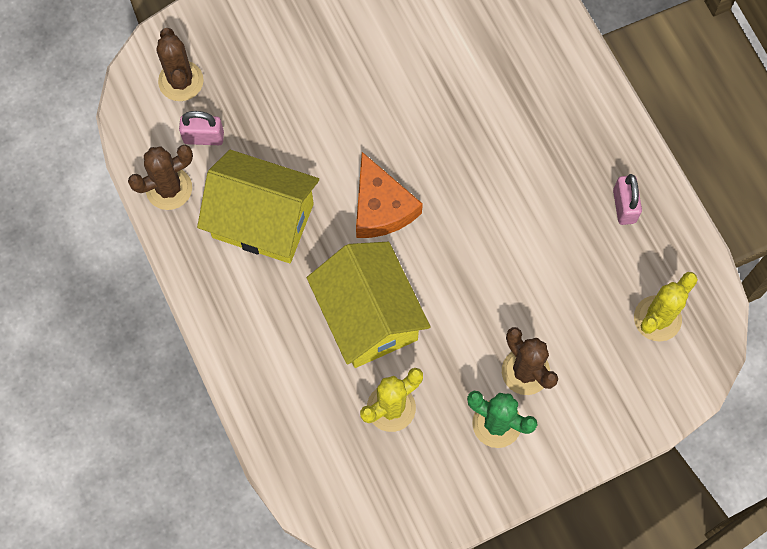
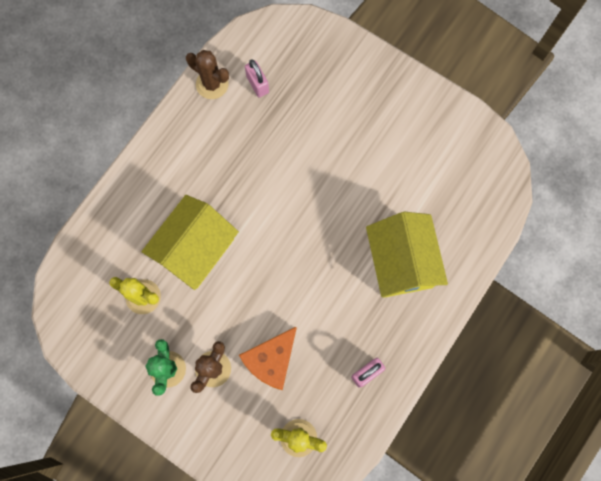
camera: 60 degrees right, 5 degrees up
(181, 81) = (287, 49): brown cactus -> none
(263, 220) = (223, 150): yellow house -> yellow house (401, 262)
(381, 207) = (273, 216): orange cheese -> orange cheese (271, 360)

